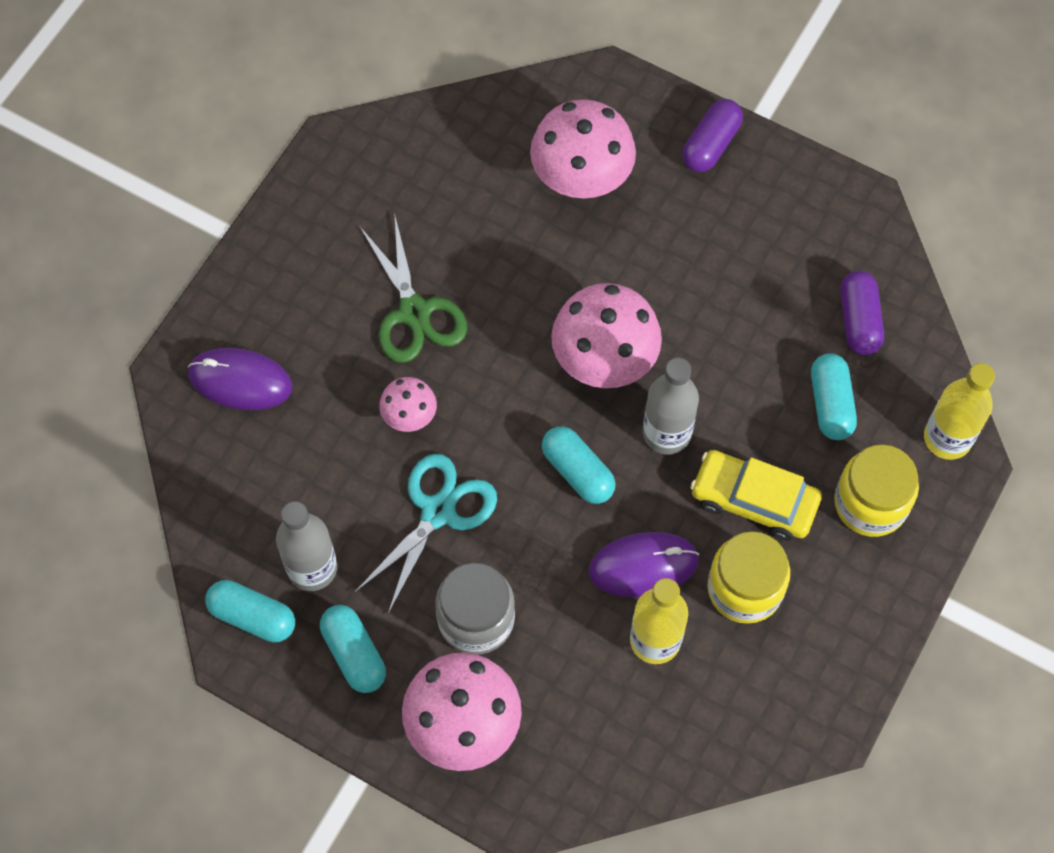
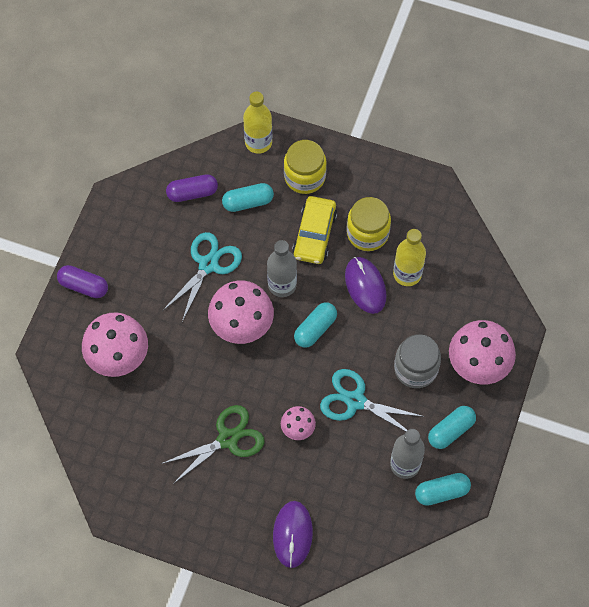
camera: 100 degrees left, 0 degrees up
(252, 617) = (441, 492): turquoise capsule -> turquoise capsule turned 60 degrees clockwise
(721, 326) = (208, 265): none -> turquoise scissors

